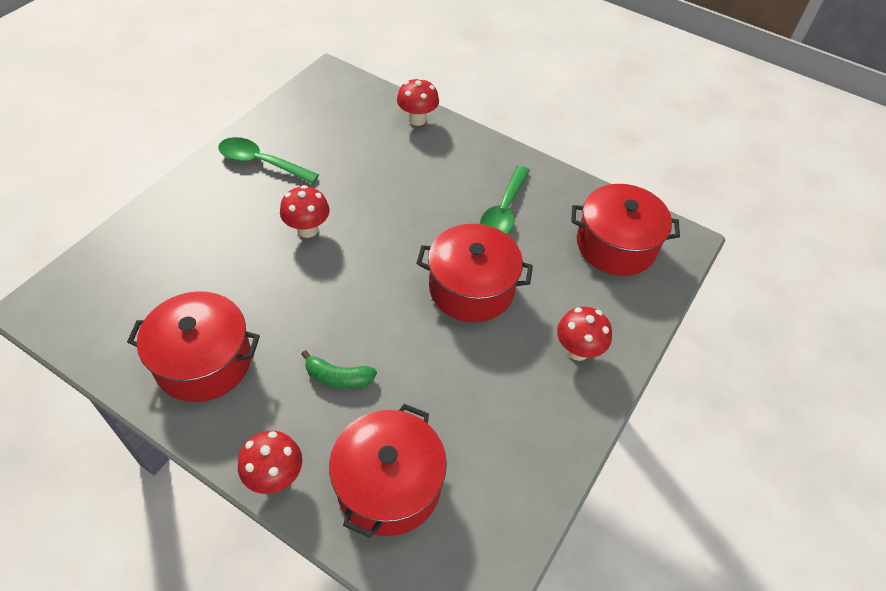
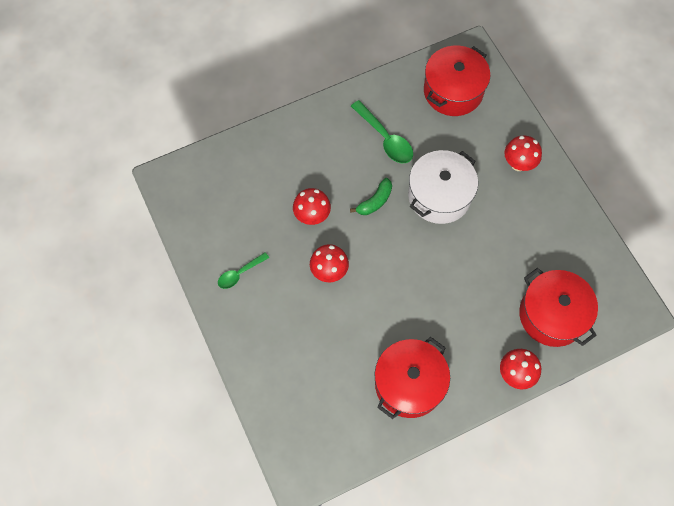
camera: 55 degrees left, 15 degrees up
(261, 162) = (239, 273): green spoon -> green spoon, size x0.62
(338, 377) = (465, 308): green banana -> green banana (375, 201)
(417, 119) = (259, 143): red mushroom -> red mushroom (312, 216)
(471, 288) = (439, 195): red pot -> white pot

